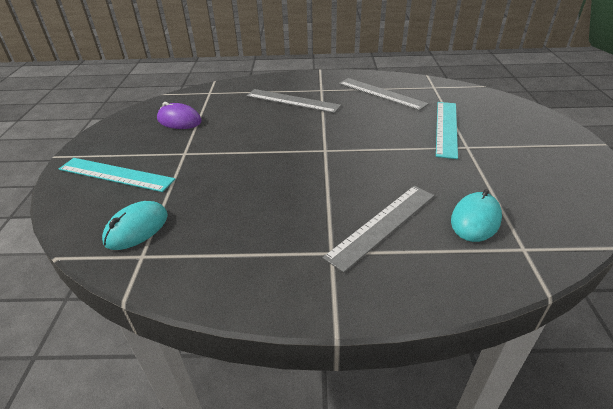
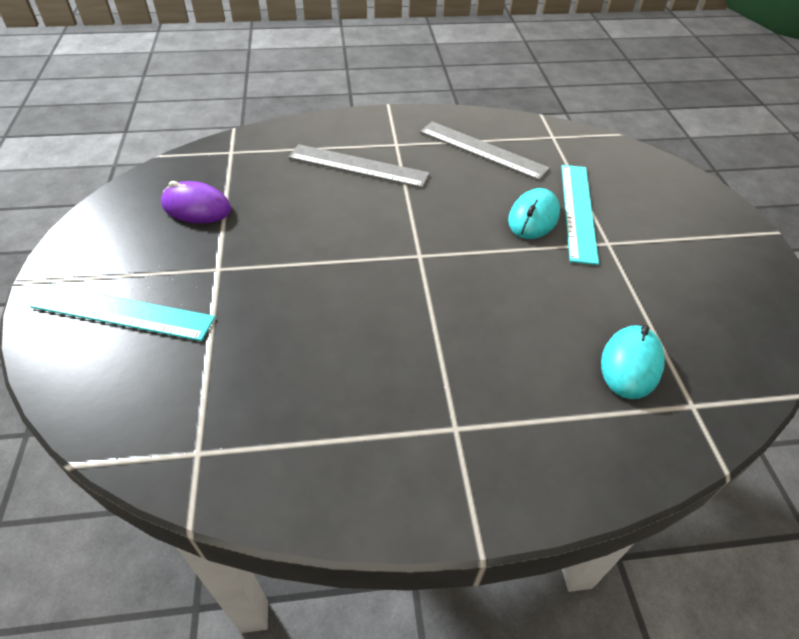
camera: 10 degrees left, 10 degrees up
(137, 228) = (178, 407): turquoise mouse -> turquoise mouse (533, 217)
(382, 225) = (515, 379): grey ruler -> none

